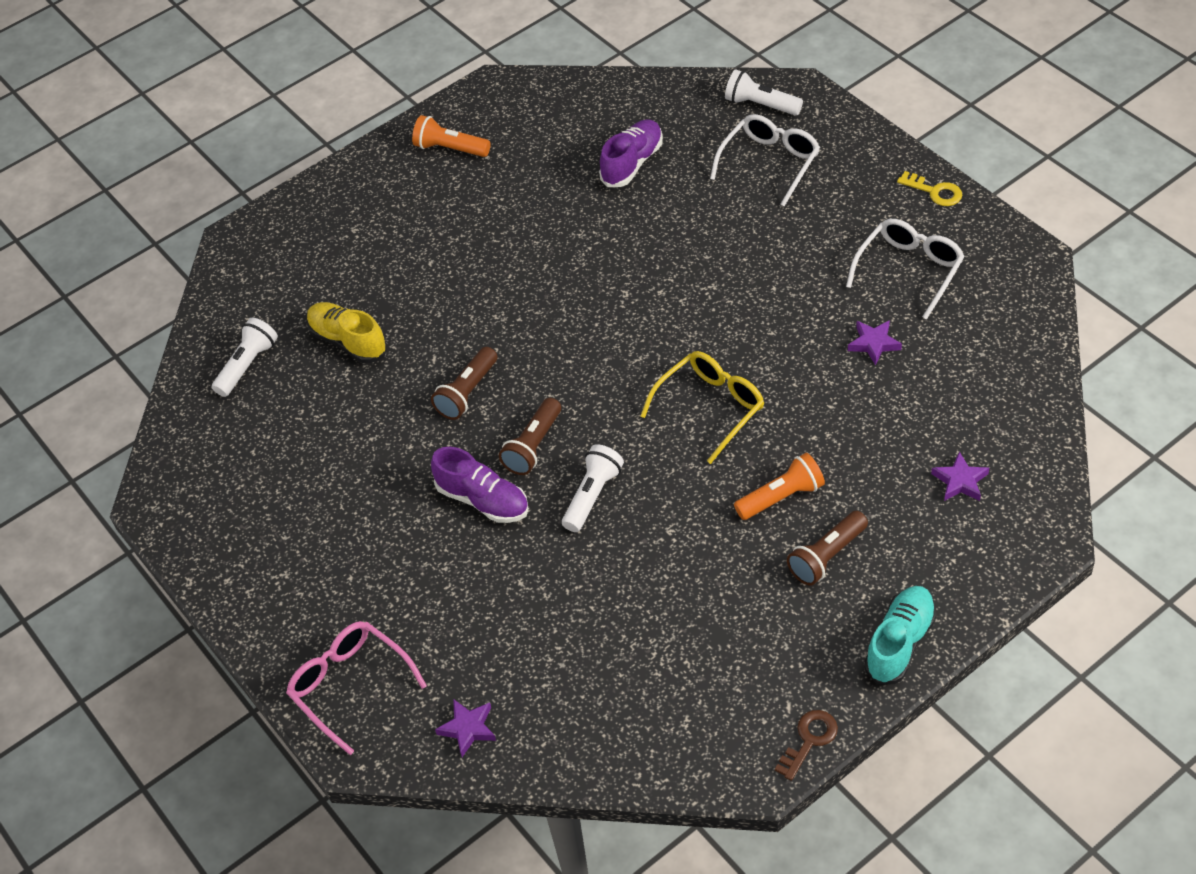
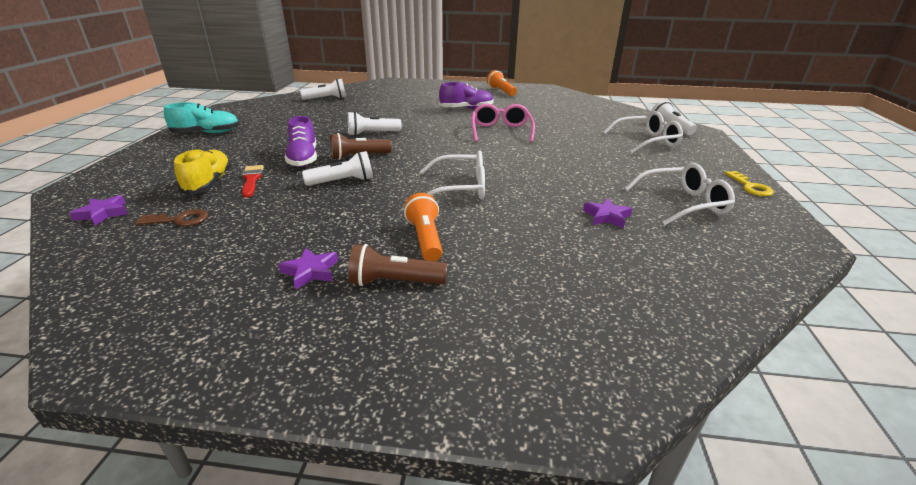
camera: 40 degrees right, 20 degrees down
(348, 341) = (366, 107): yellow shoe -> yellow shoe (208, 183)
(350, 686) = (126, 173): pink glasses -> pink glasses (501, 131)
(467, 392) = (372, 133): brown flashlight -> white flashlight
(501, 573) = (252, 179): none -> red brush
(632, 163) = (571, 118): purple shoe -> purple shoe (466, 109)
(710, 408) = (460, 188): yellow glasses -> white glasses
(781, 497) = (425, 239): orange flashlight -> orange flashlight turned 120 degrees counterclockwise
(809, 740) = (159, 372): brown key -> brown key (179, 220)
(899, 643) = (336, 372): turquoise shoe -> turquoise shoe (206, 133)
(960, 481) = (564, 313): purple star -> purple star (311, 271)

